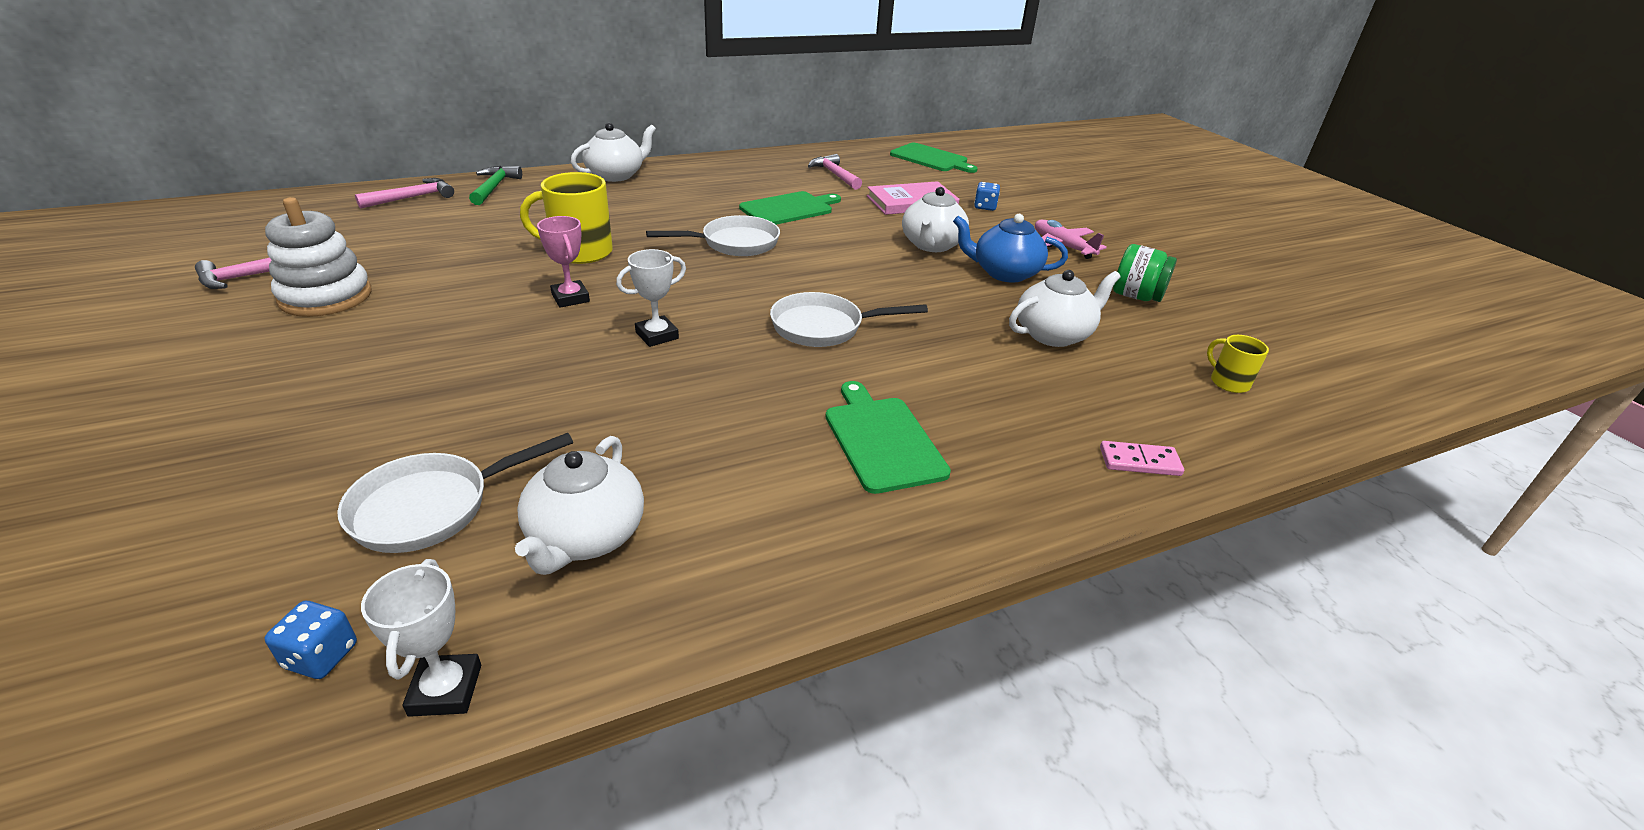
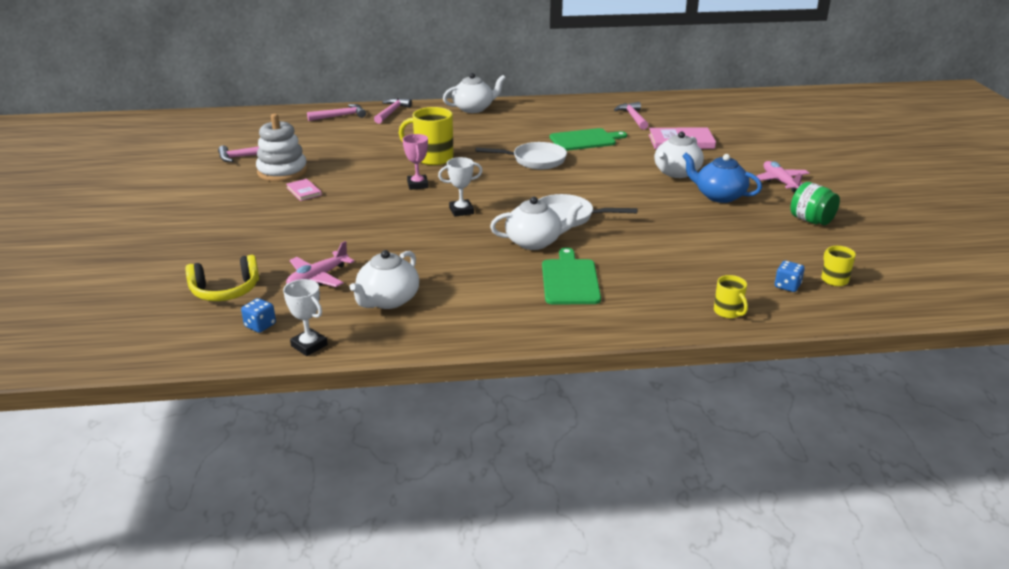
camera: 20 degrees right, 5 degrees down
(229, 574) = (225, 291): none -> yellow headphones
(372, 329) = (304, 191): none -> pink book
(432, 507) = (318, 277): white pan -> pink plane
(445, 690) = (309, 345): white trophy -> white trophy turned 60 degrees counterclockwise
(494, 187) = (391, 112): green hammer -> pink hammer
(931, 159) = (719, 109): green cutting board -> none
(985, 207) = (738, 149): blue dice -> blue dice (787, 286)
(1054, 334) = (726, 237): white teapot -> white teapot (534, 242)
(1139, 461) = (728, 312): pink domino -> yellow mug

